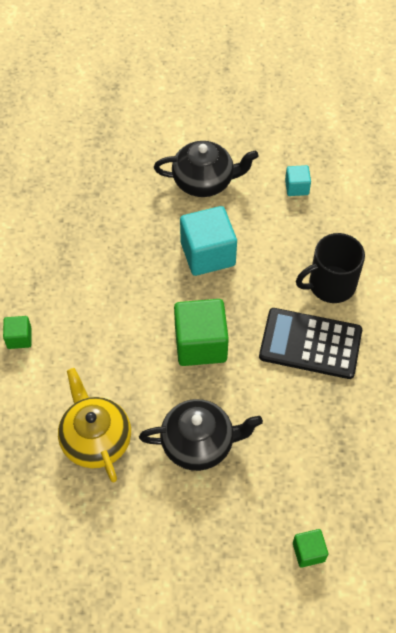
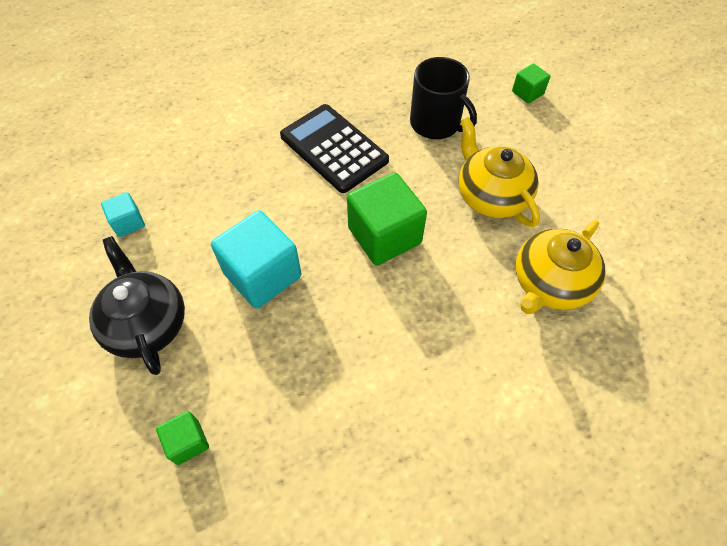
camera: 115 degrees left, 0 degrees up
(19, 338) = (489, 433): green cube -> green cube (188, 442)
(199, 443) = (491, 195): black teapot -> yellow teapot
(310, 344) = (333, 148): black calculator -> black calculator turned 150 degrees clockwise
(330, 284) = (255, 154): black mug -> black mug (436, 123)

